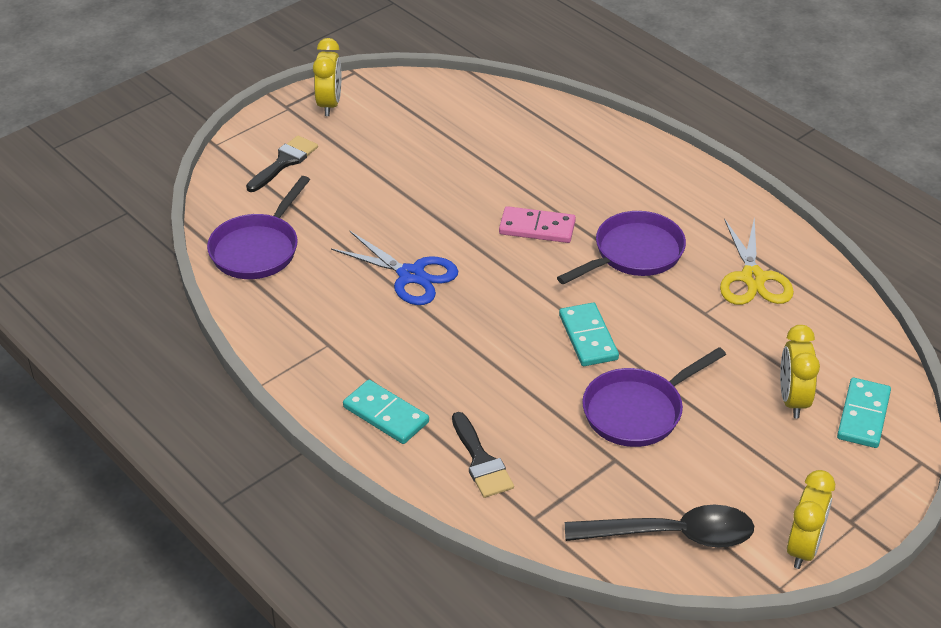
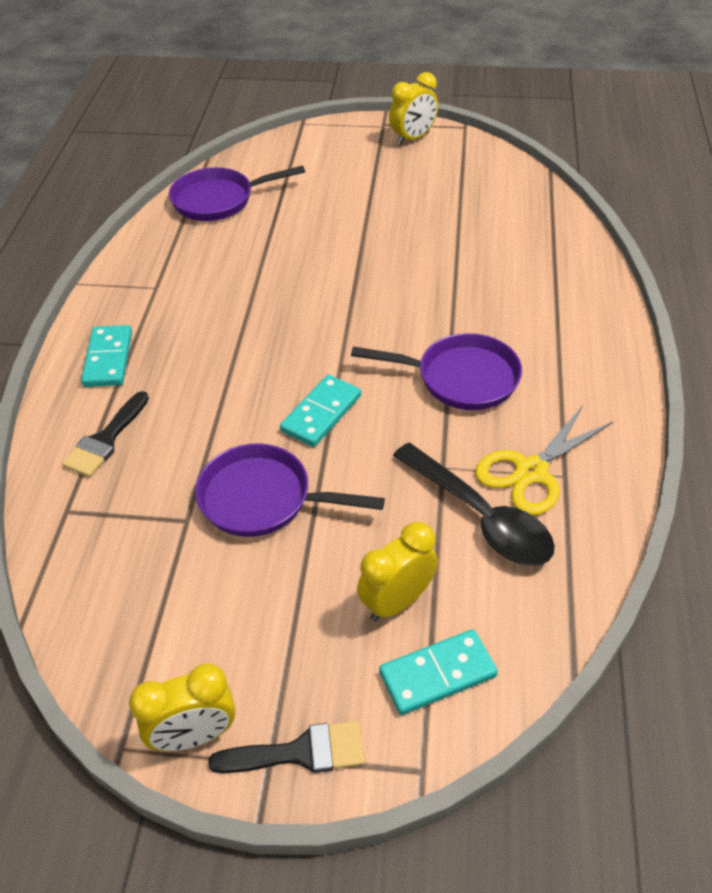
camera: 50 degrees right, 5 degrees up
(284, 162) = (324, 157): black brush -> black brush (300, 752)
(411, 276) = (278, 280): blue scissors -> none
(537, 228) = (417, 307): pink domino -> none
(671, 535) = (124, 617): black spoon -> black spoon (480, 516)

